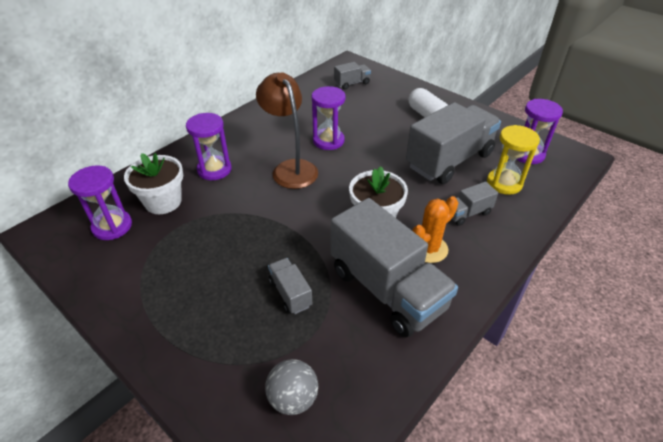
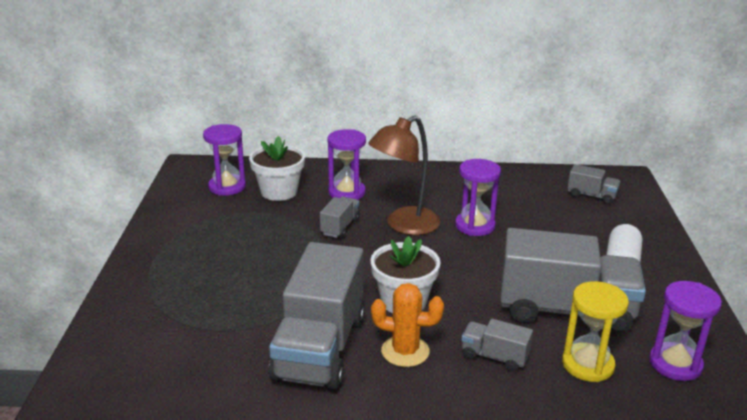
camera: 50 degrees right, 15 degrees down
(290, 168) = (404, 225): brown lamp -> brown lamp turned 150 degrees counterclockwise
(290, 293) = (254, 298): grey truck -> grey truck (340, 227)
(293, 398) = (153, 350): grey ball -> none

